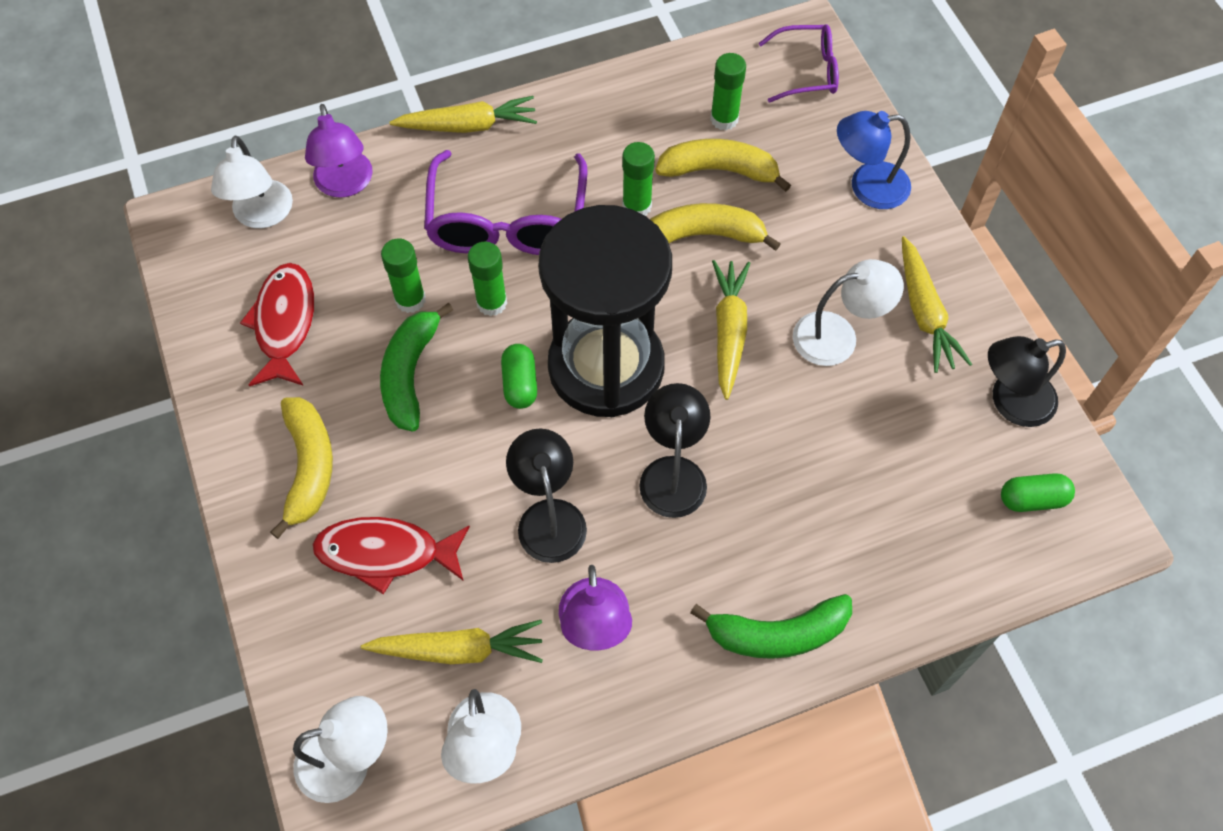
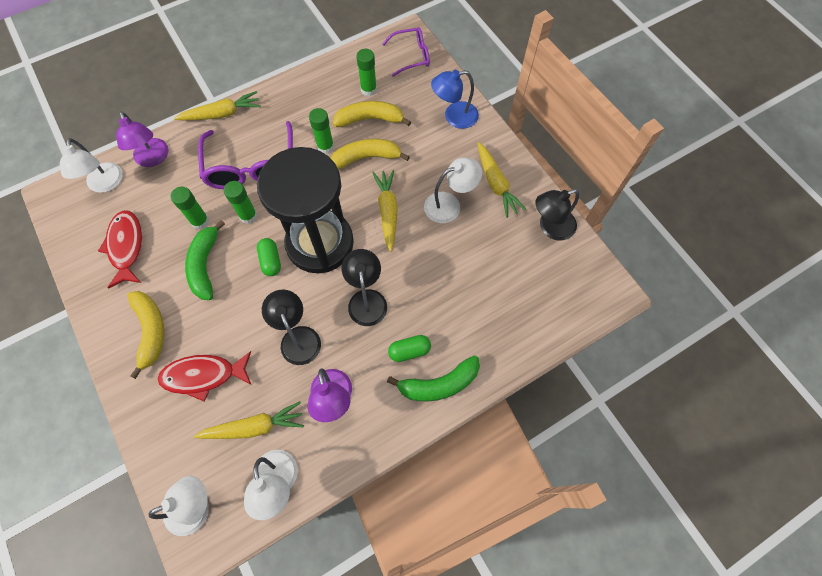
camera: 10 degrees left, 5 degrees up
(1032, 499) = (570, 281): green capsule -> green capsule (409, 351)

